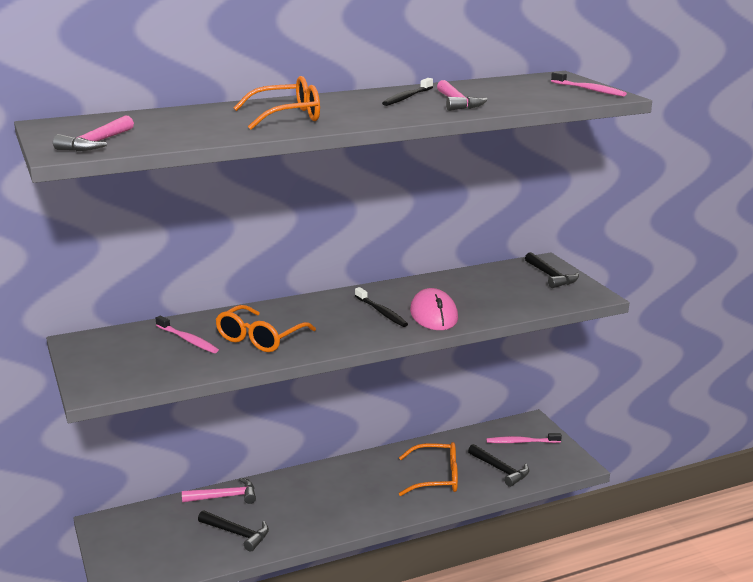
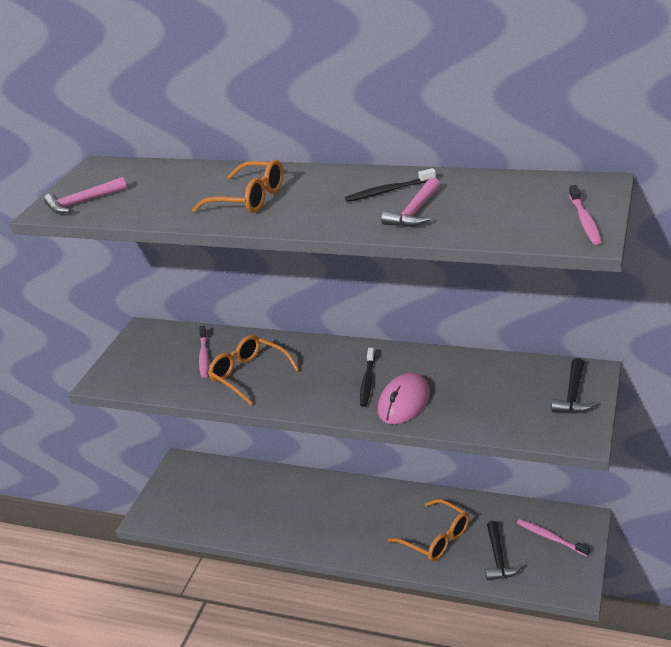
camera: 45 degrees right, 10 degrees up
(225, 497) = (269, 478): pink hammer -> none
(237, 534) = (246, 515): black hammer -> none
(260, 339) = (248, 375): orange glasses -> orange glasses turned 60 degrees clockwise

